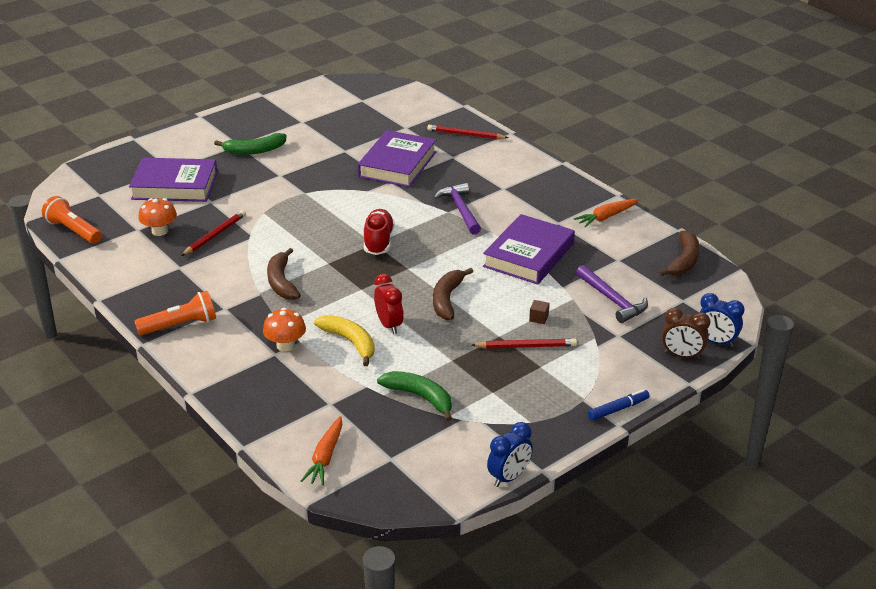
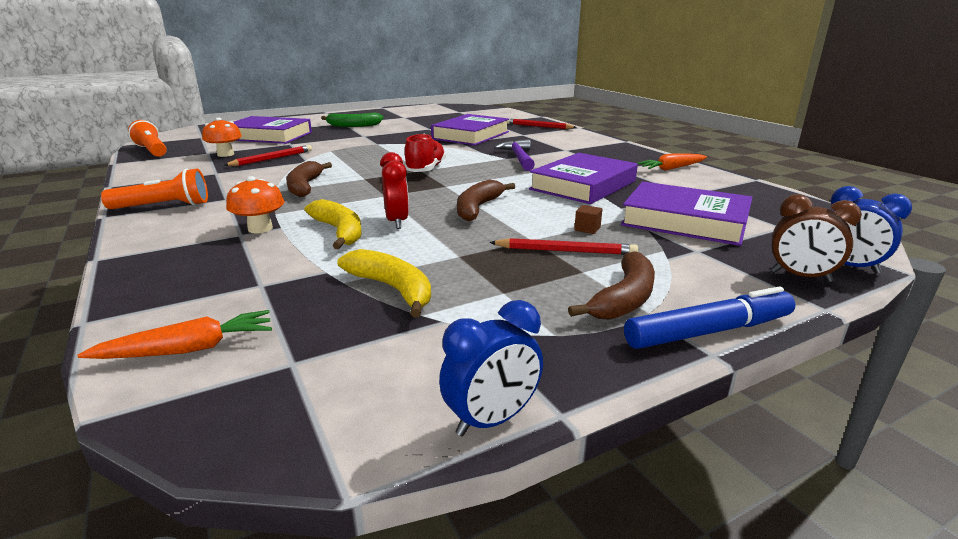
camera: 10 degrees right, 10 degrees down
(325, 457) = (188, 349): orange carrot -> orange carrot turned 135 degrees counterclockwise
(420, 397) = (392, 289): green banana -> yellow banana
(612, 300) = (685, 221): purple hammer -> purple book
(618, 409) = (708, 331): blue marker -> blue marker, size x1.57
(684, 261) = (771, 198): brown banana -> brown banana (624, 298)

